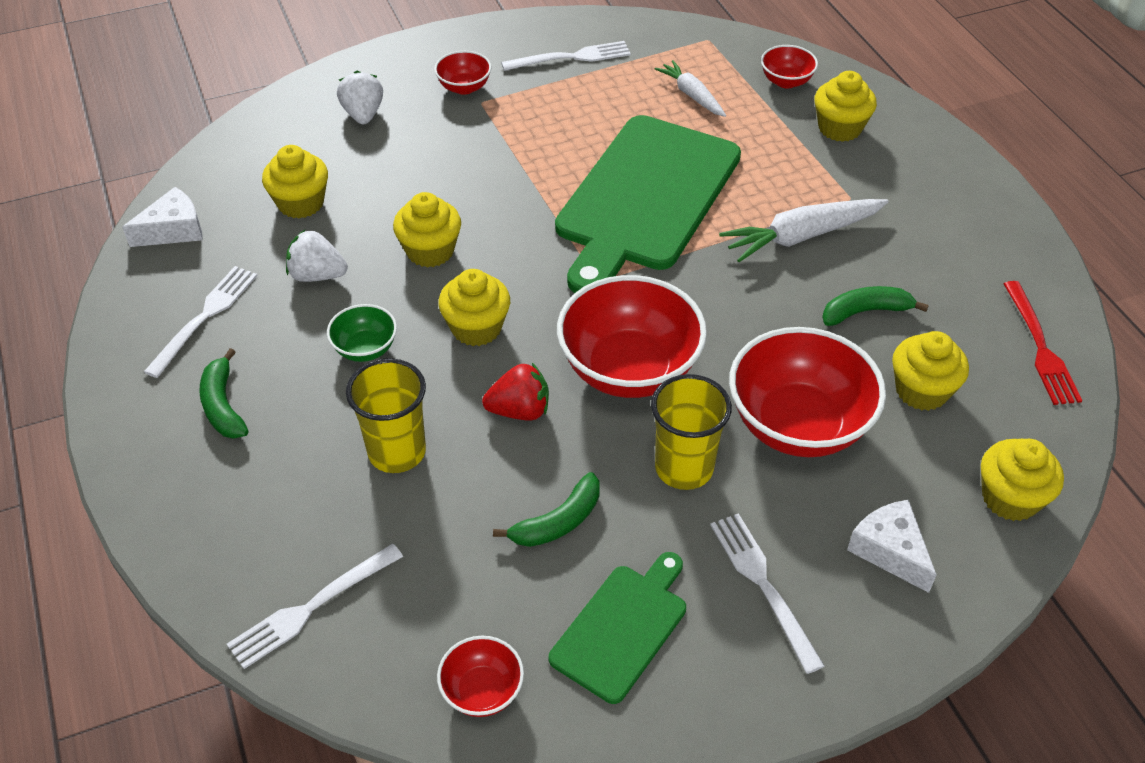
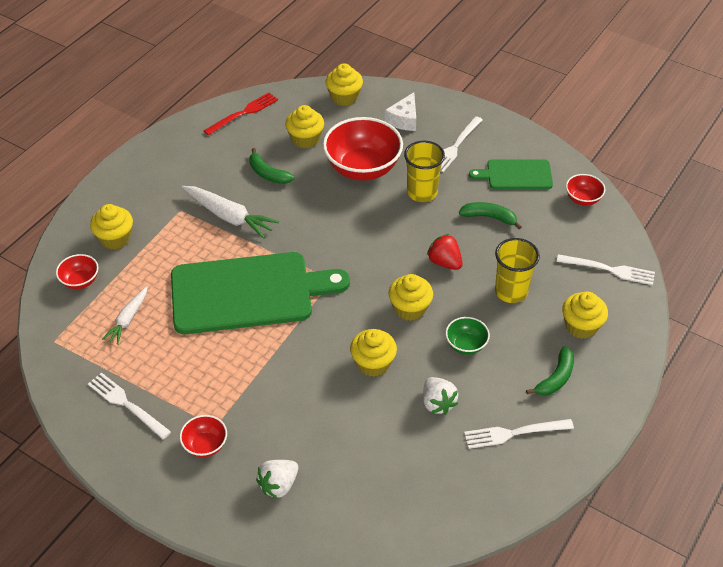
camera: 125 degrees left, 0 degrees up
(173, 230) = (470, 507): white cheese -> none
(301, 203) = (390, 456): yellow cupcake -> yellow cupcake (581, 326)
(629, 369) = (382, 237): red bowl -> none

